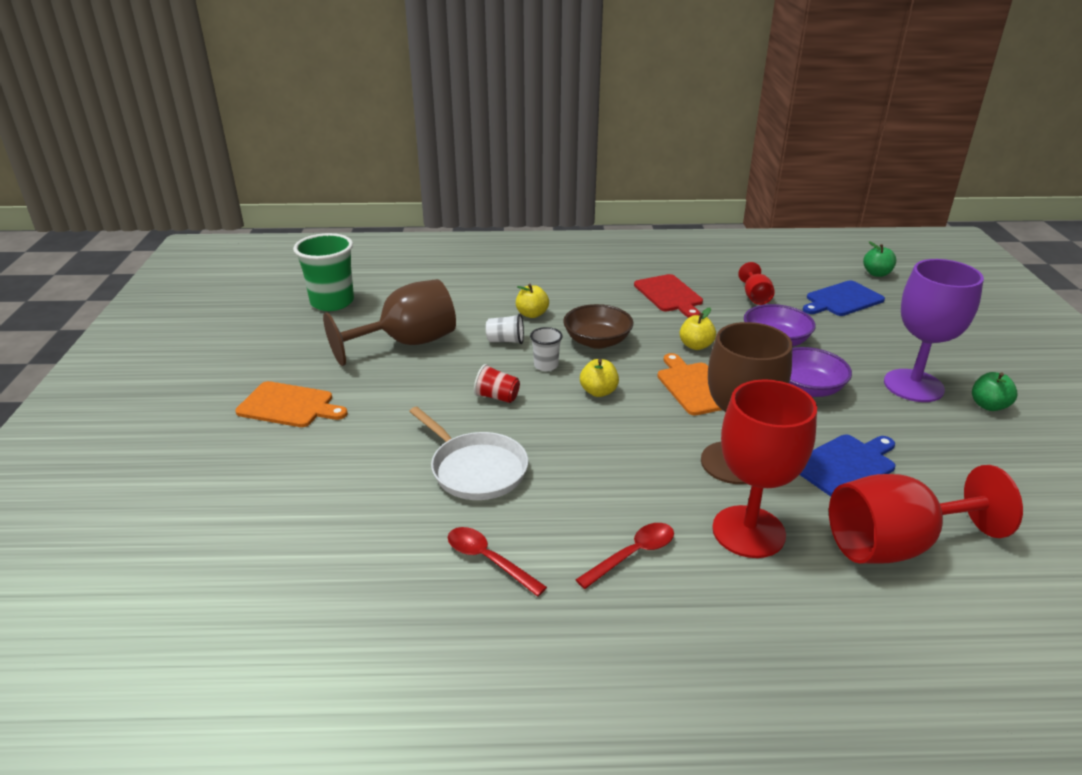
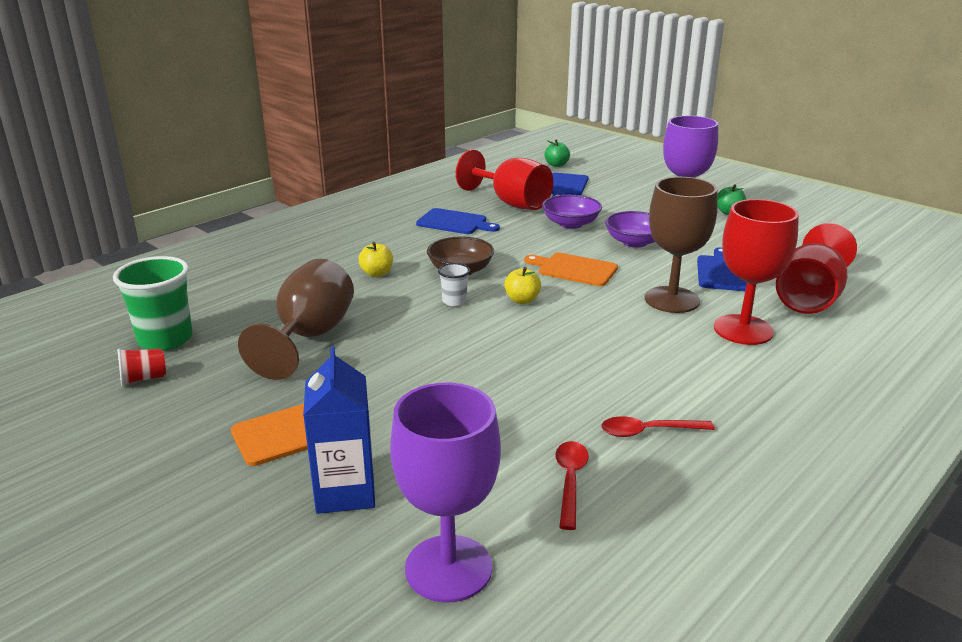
camera: 45 degrees left, 5 degrees down
(208, 554) = (448, 568): none -> purple goblet
(247, 465) = (345, 492): none -> blue carton
(475, 469) = (535, 387): white pan -> none
(497, 397) = (459, 337): red cup -> red cup (143, 379)
(505, 341) = (391, 299): white cup -> none
(633, 554) = (714, 376): red spoon -> red spoon (570, 481)
(669, 295) = (454, 222): red cutting board -> blue cutting board
(696, 346) = (530, 246): yellow apple -> none
(755, 297) = (512, 203): red goblet -> red goblet, size x2.05

